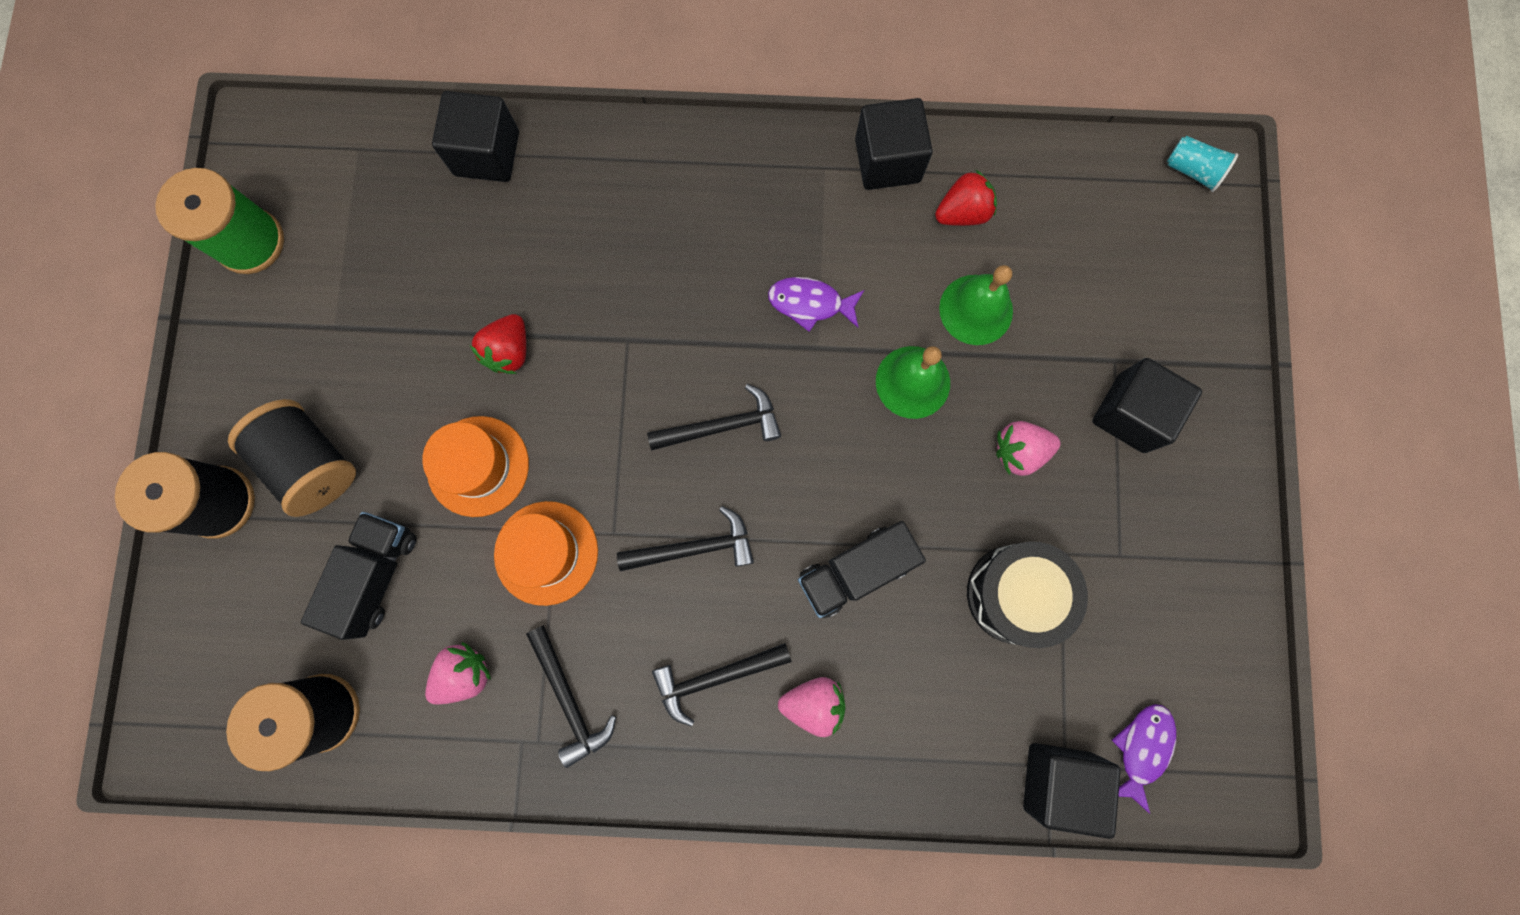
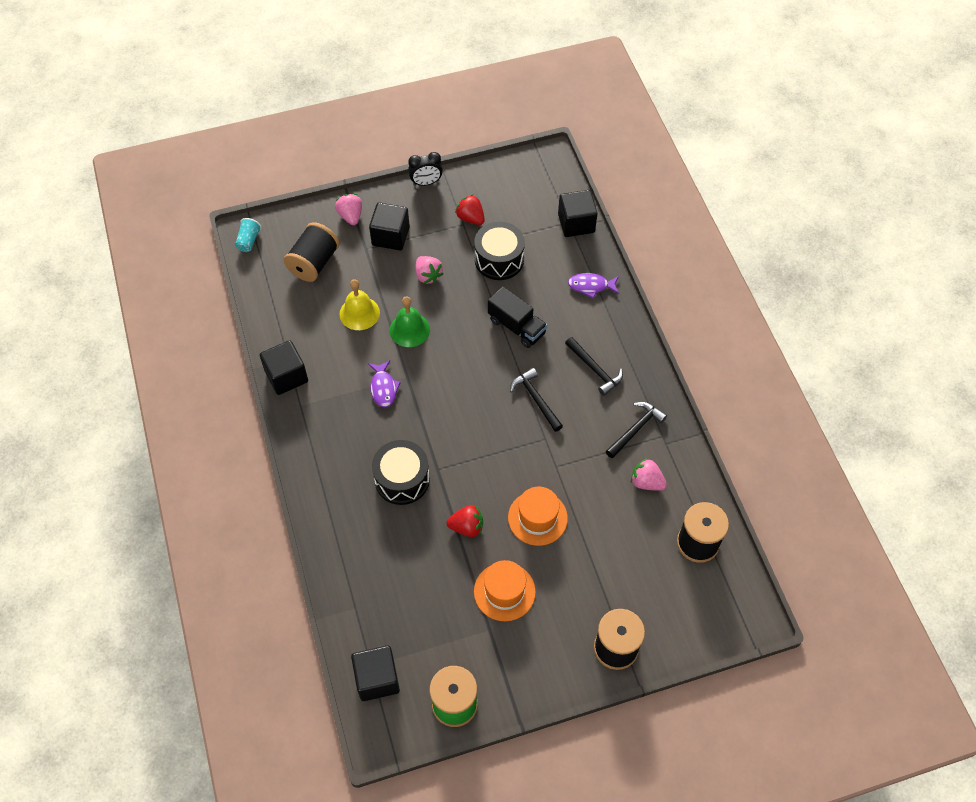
camera: 110 degrees left, 20 degrees down
(313, 463) = (572, 606): black spool -> black spool (314, 263)
(376, 575) = (617, 546): black truck -> none
(487, 153) = (349, 587): black cube -> black cube (377, 679)
(546, 553) = (568, 467): orange hat -> orange hat (504, 591)
(631, 280) = (402, 479): none -> black drum
(722, 426) = (467, 407): black hammer -> none
(813, 703) = (587, 325): pink strawberry -> pink strawberry (350, 216)
(962, 212) = (306, 333): red strawberry -> red strawberry (470, 218)
(976, 309) = (359, 313): green bell -> yellow bell
(1142, 748) = (547, 197): purple fish -> purple fish (591, 286)
(1244, 520) = (426, 183): none -> black clock

